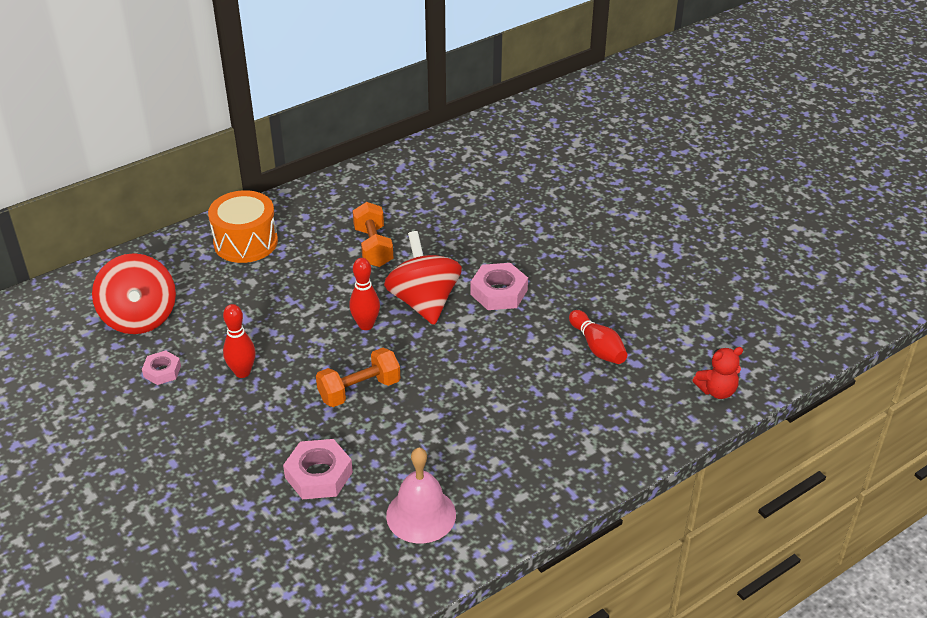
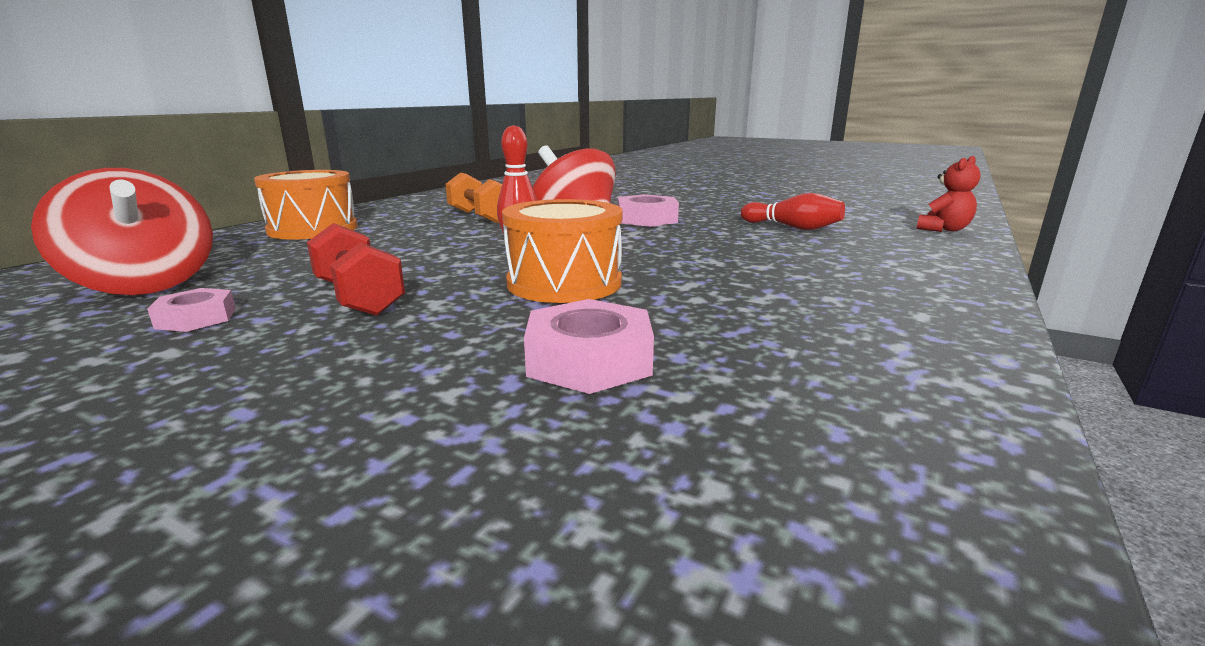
camera: 25 degrees left, 20 degrees down
(242, 372) = (359, 298): red bowling pin -> red dumbbell
(359, 390) = (564, 283): orange dumbbell -> orange drum
(421, 515) = (826, 361): pink bell -> none

